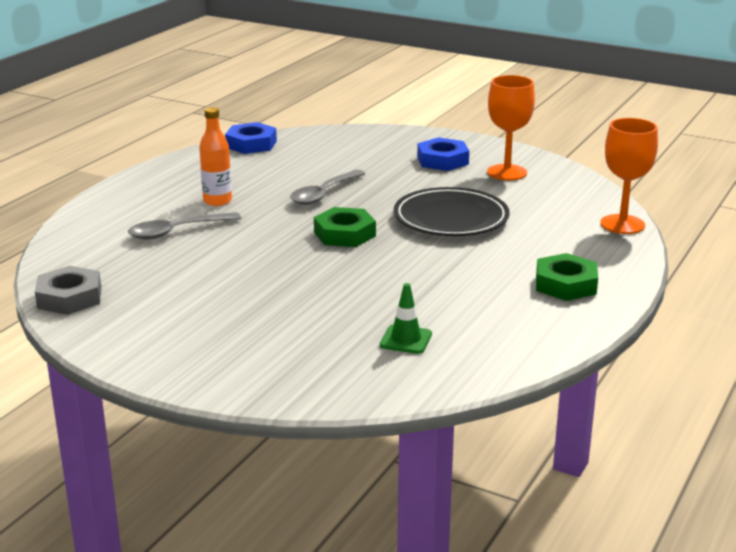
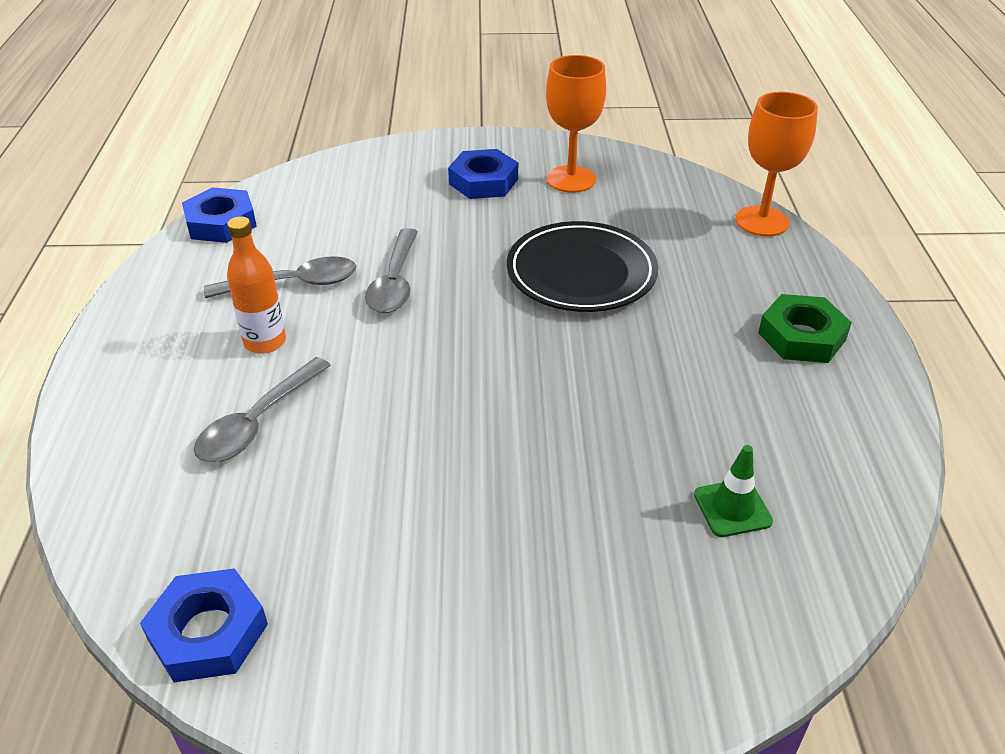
camera: 30 degrees left, 15 degrees up
(69, 298) = (208, 632): grey nut -> blue nut
(262, 180) = (294, 284): none -> grey spoon
(344, 234) = (485, 344): green nut -> none

